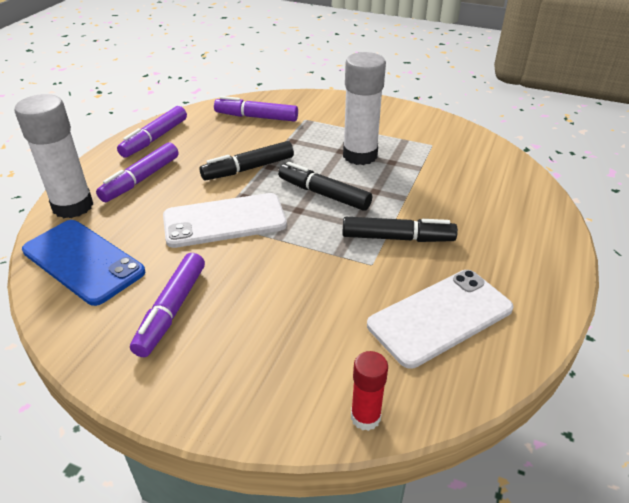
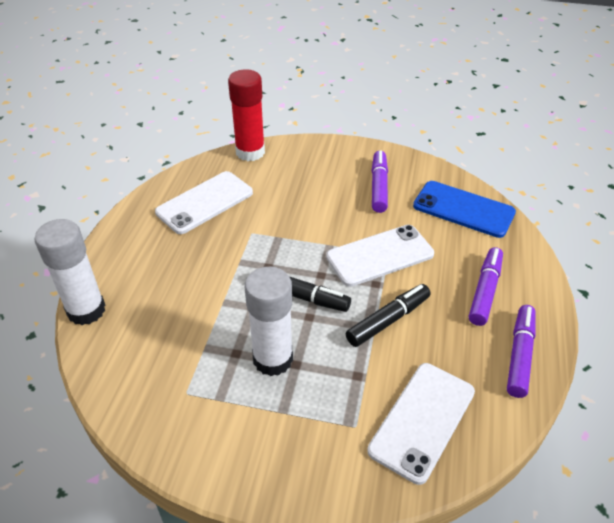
camera: 170 degrees right, 5 degrees up
(73, 206) = (518, 253): white glue stick -> white glue stick (86, 310)
(256, 117) = (422, 421): purple marker -> white phone
(365, 417) = (250, 152): red glue stick -> red glue stick, size x1.90
(397, 238) = (231, 257): black marker -> none

